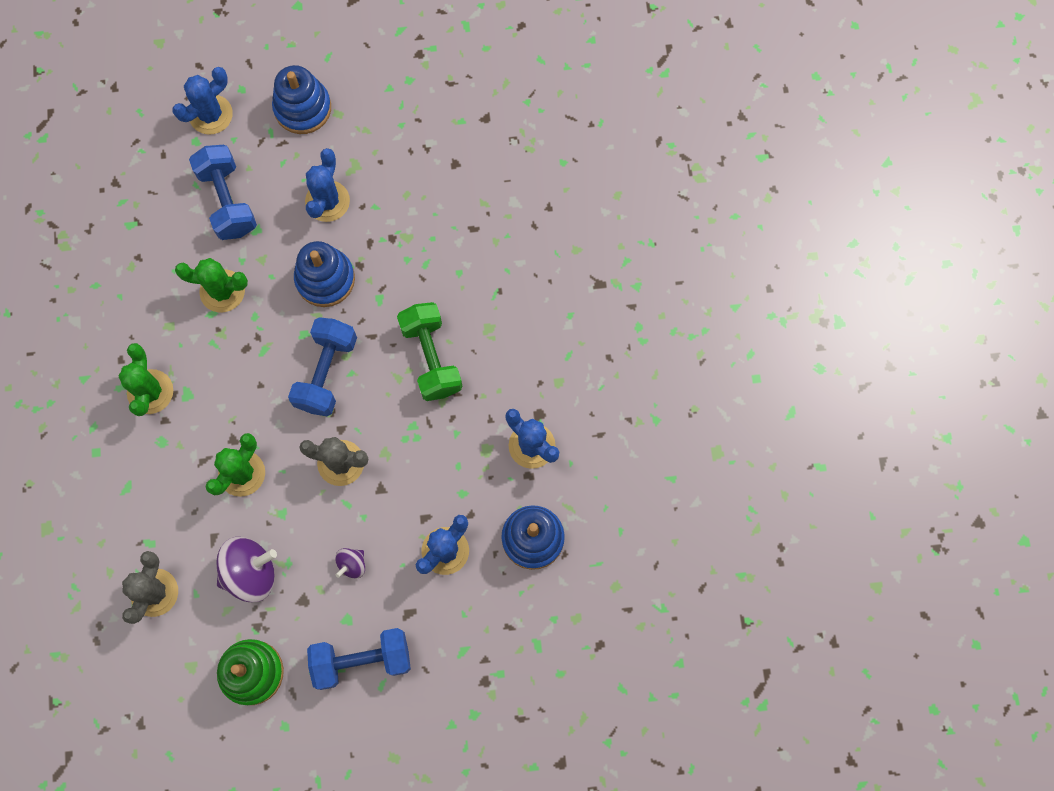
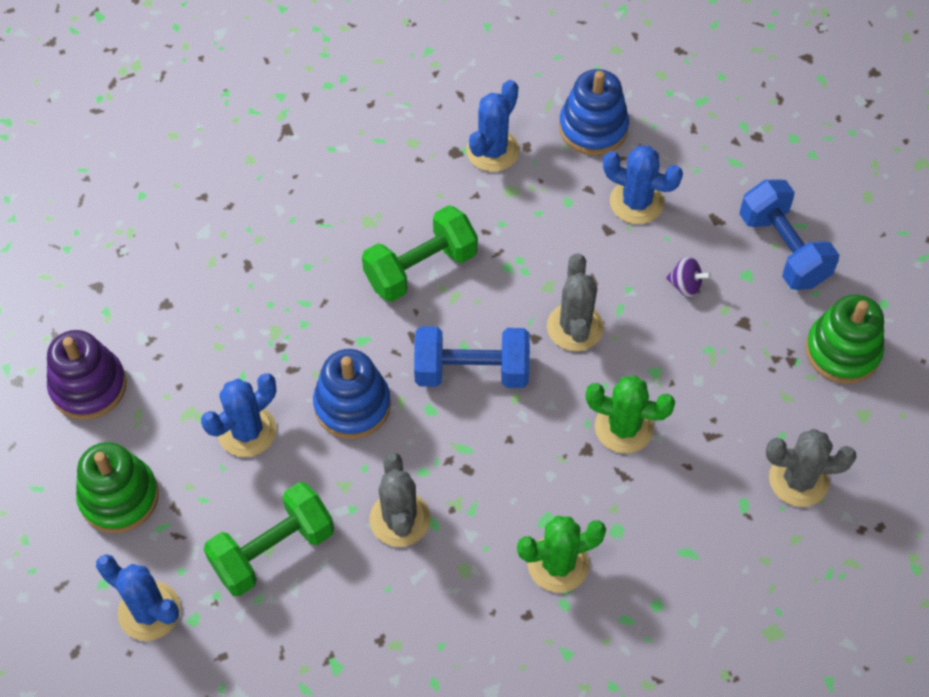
camera: 105 degrees left, 15 degrees down
(222, 291) = (400, 519): green cactus -> grey cactus
(228, 201) = (273, 550): blue dumbbell -> green dumbbell
(251, 573) = (735, 384): purple spinning top -> none
(303, 108) = (119, 497): blue stacking toy -> green stacking toy
(327, 201) = (247, 431): blue cactus -> blue cactus turned 45 degrees counterclockwise
(399, 100) = (88, 386): none -> purple stacking toy

